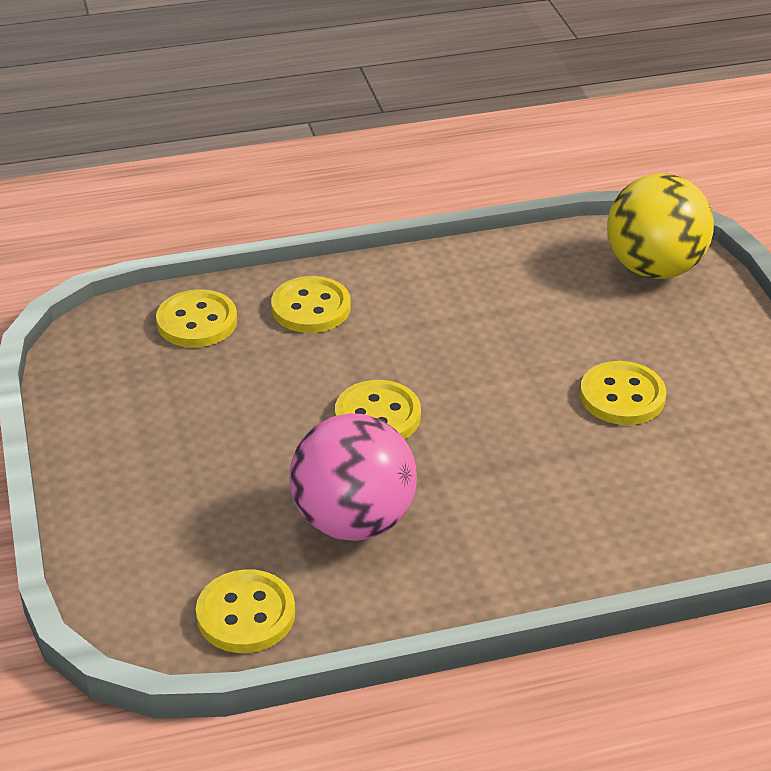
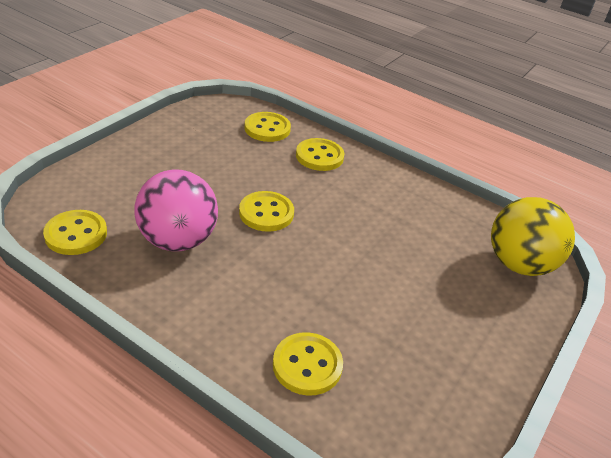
camera: 45 degrees right, 0 degrees up
(622, 396) = (392, 301): yellow button -> yellow button (307, 365)

